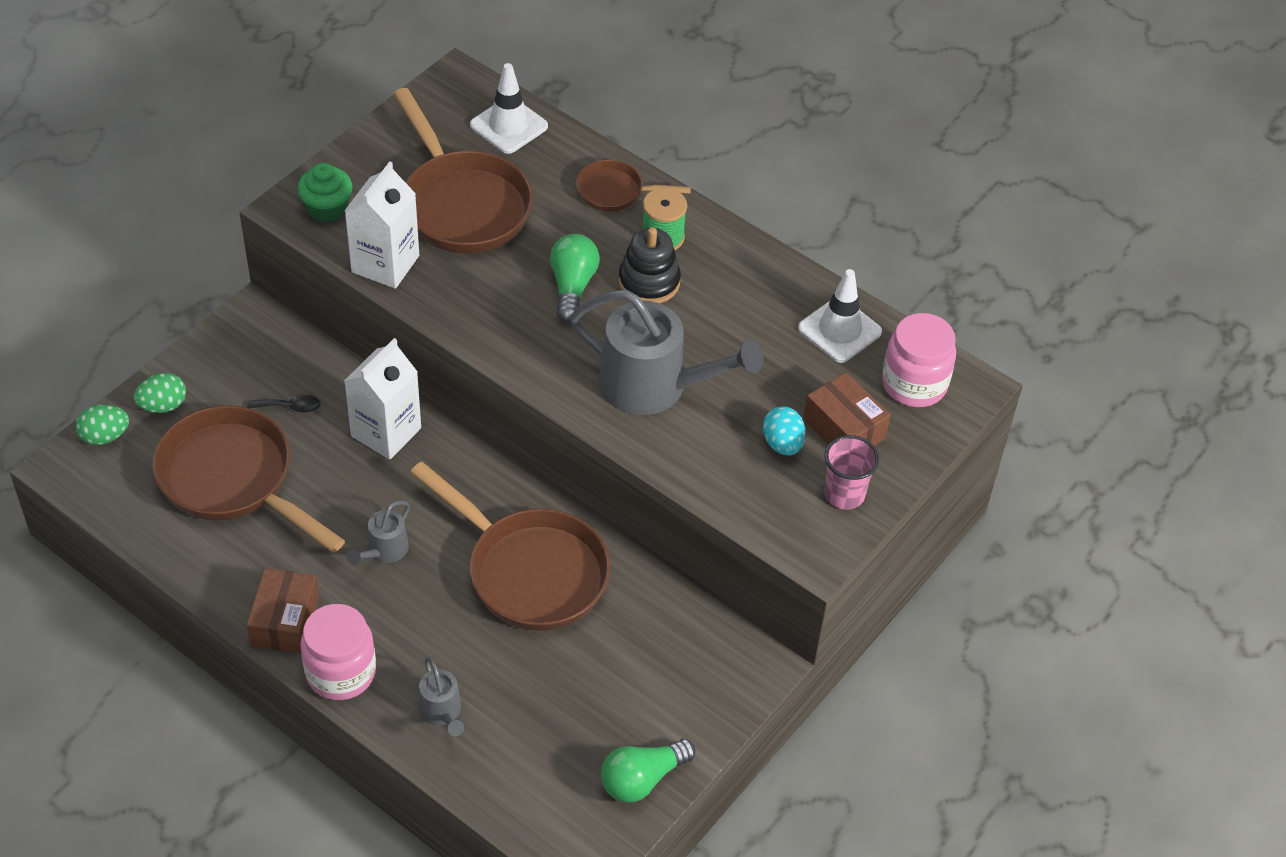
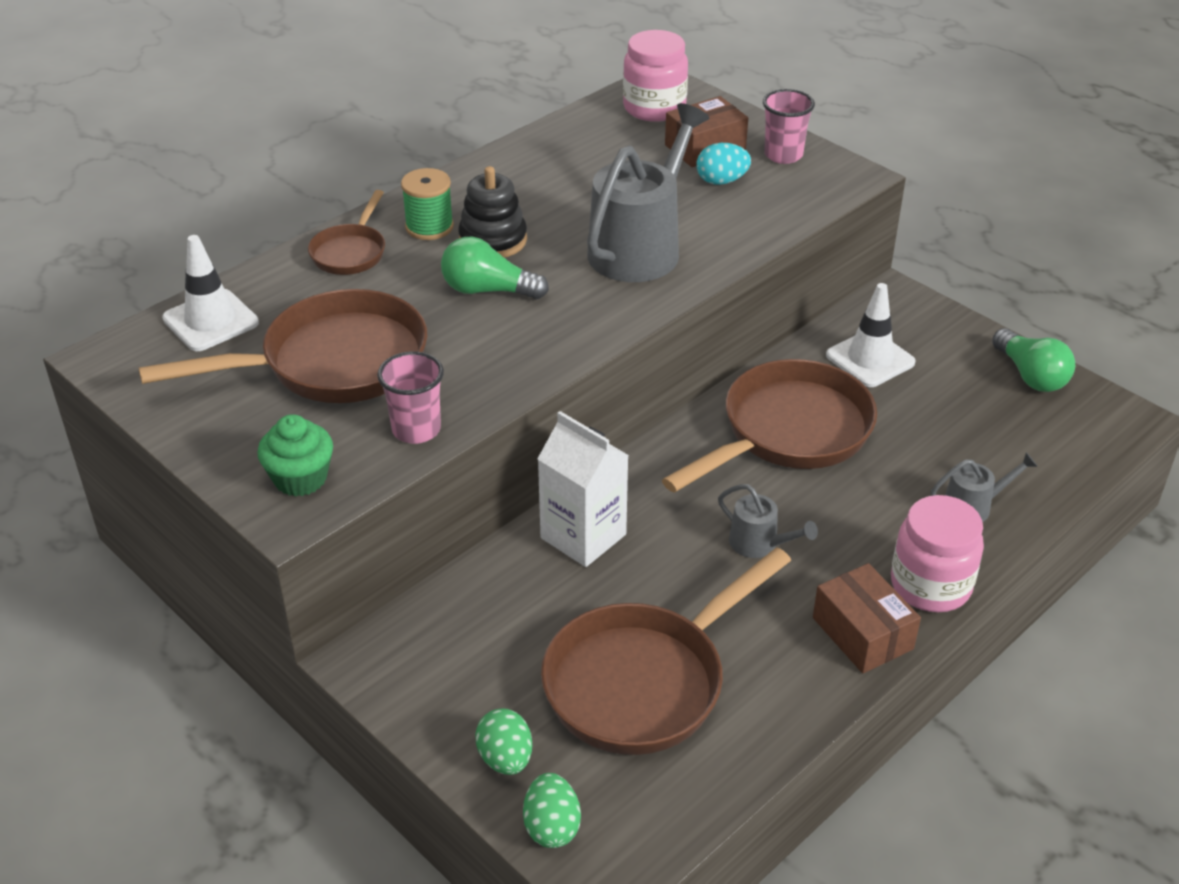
camera: 80 degrees left, 10 degrees down
(285, 621) = (862, 633): brown box -> brown box turned 45 degrees clockwise
(290, 407) = (530, 623): black spoon -> none
(385, 264) = (416, 430): white carton -> pink cup
(839, 330) = (582, 138): white traffic cone -> white traffic cone (870, 359)

